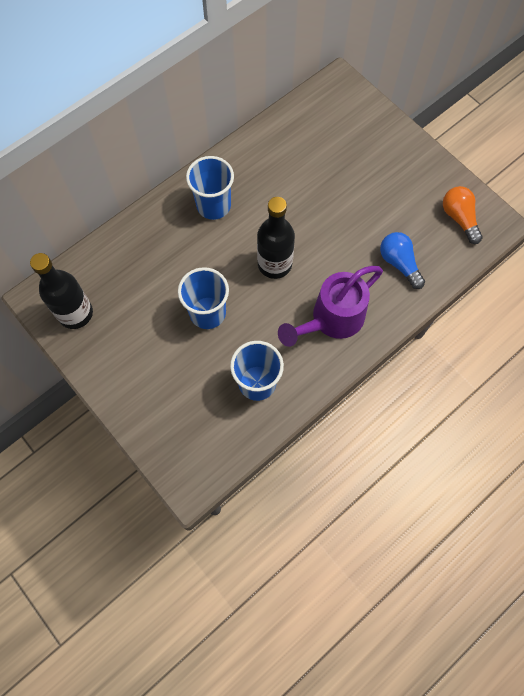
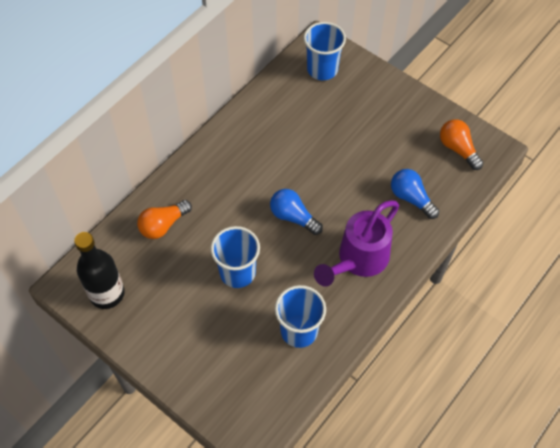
camera: 10 degrees left, 10 degrees down
(143, 252) = (163, 225): none -> orange light bulb
(213, 205) = (223, 171): blue cup -> blue cup (322, 69)
(274, 264) = (293, 217): black bottle -> blue light bulb

